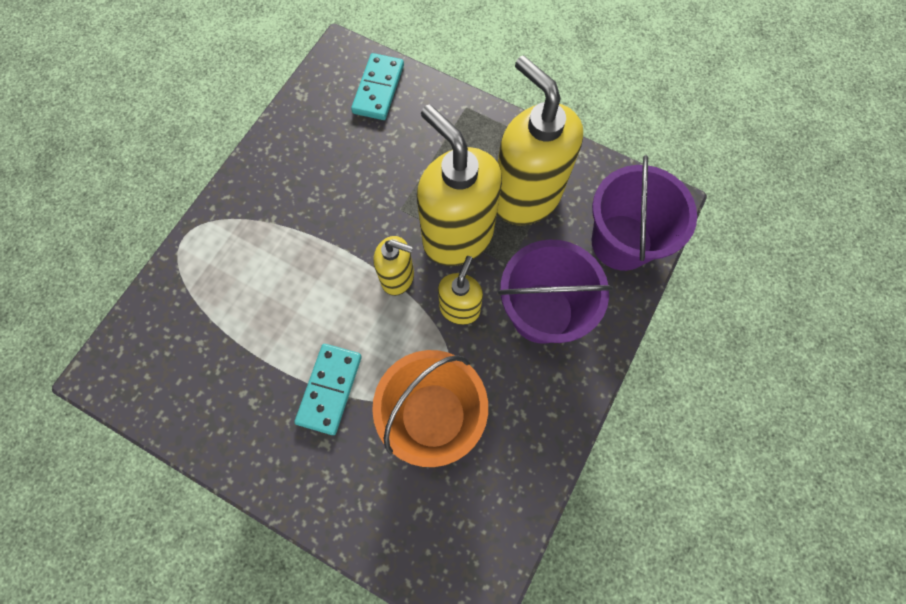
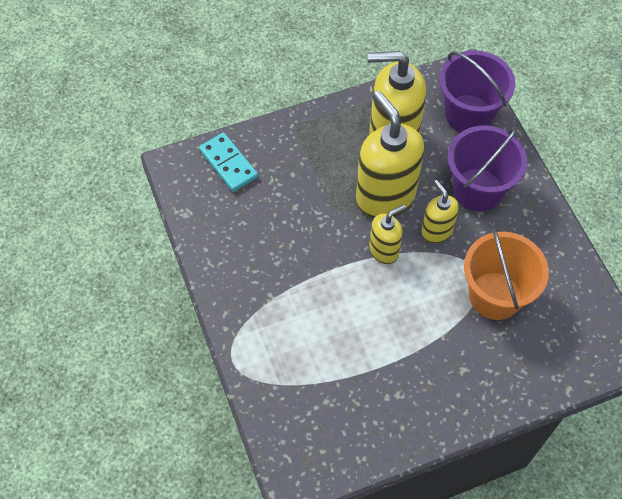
camera: 50 degrees left, 10 degrees down
(329, 389) = (428, 342): turquoise domino -> none
(457, 236) = (385, 197): yellow soap dispenser -> yellow soap dispenser turned 60 degrees clockwise

